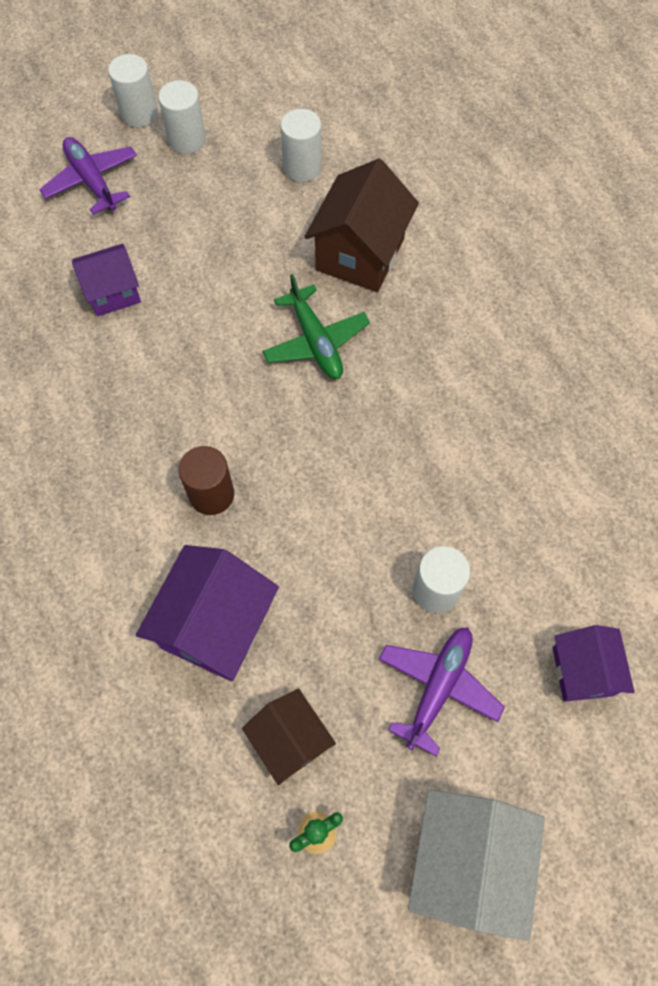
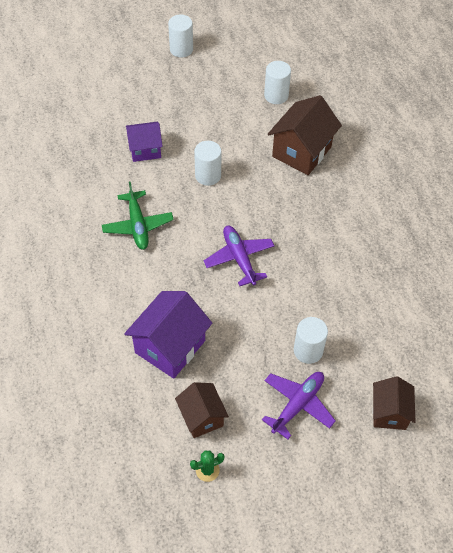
camera: 10 degrees right, 10 degrees down
(92, 181) = (145, 84): purple plane -> purple plane (239, 258)
(187, 139) = (207, 69): white cylinder -> white cylinder (208, 175)
(211, 494) = (182, 273): brown cylinder -> none
(315, 341) = (263, 197): green plane -> green plane (138, 225)
(466, 861) = (294, 503): white house -> none
(582, 671) = (389, 412): purple house -> brown house

